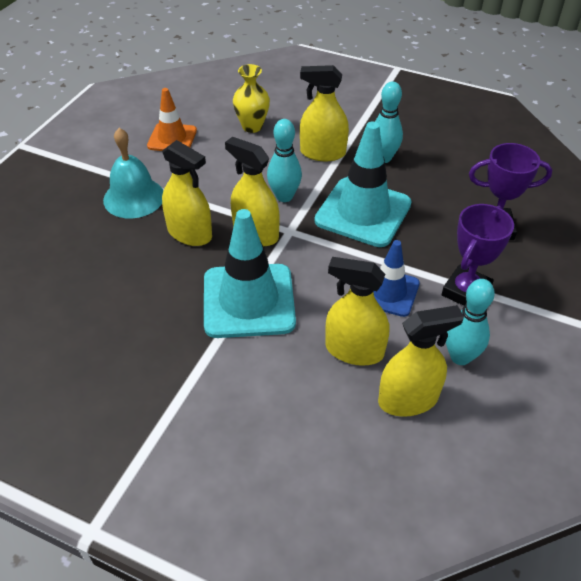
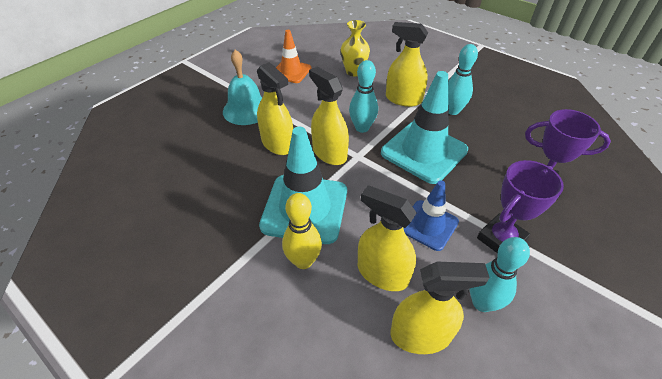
camera: 15 degrees right, 0 degrees up
(266, 356) = (303, 261): none -> yellow bowling pin

